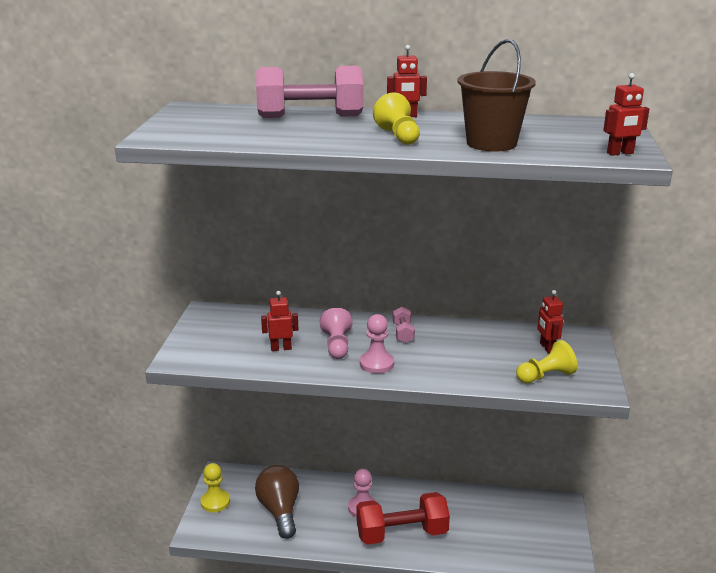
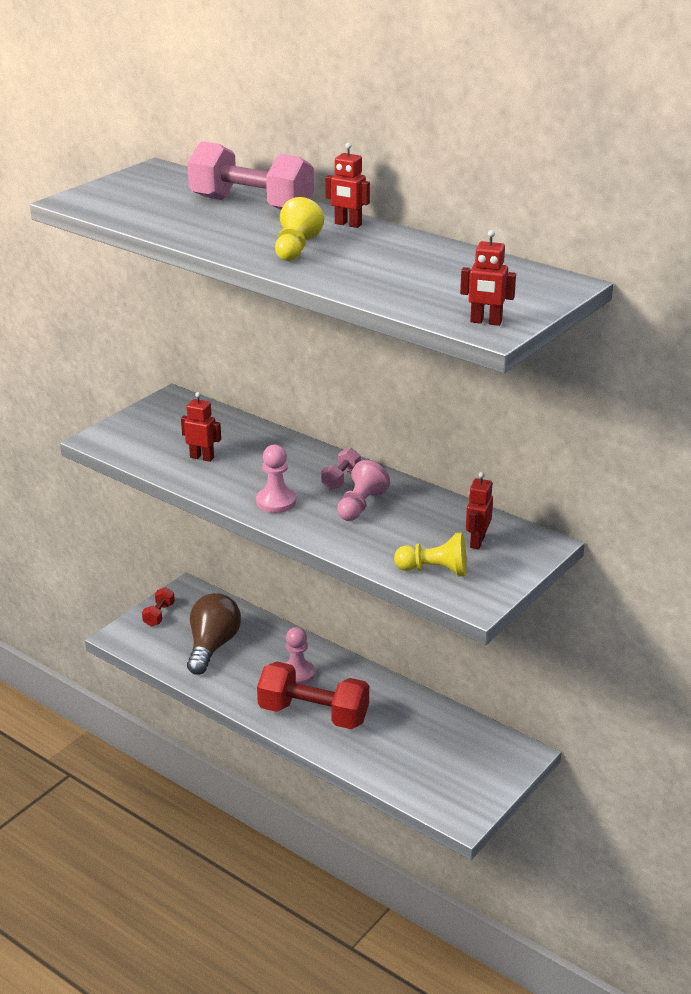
camera: 30 degrees right, 5 degrees up
(215, 502) = (159, 615): yellow pawn -> red dumbbell
(337, 345) = (258, 471): pink pawn -> pink pawn (360, 505)
(491, 143) = (373, 278): brown bucket -> none

